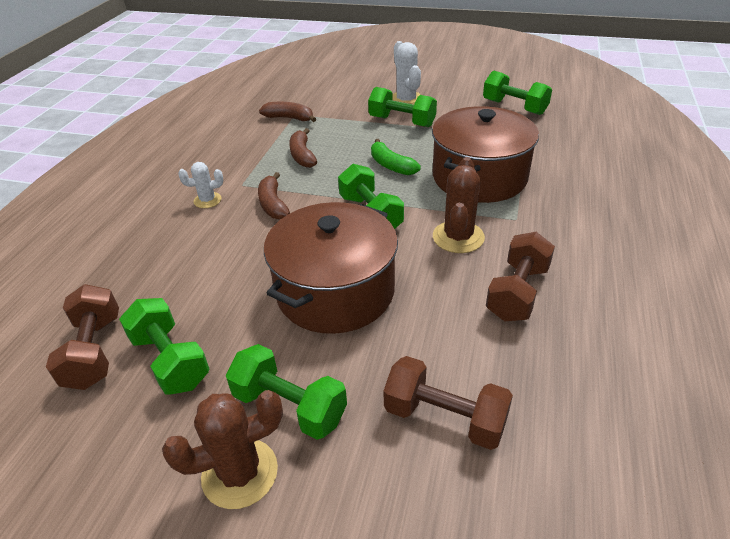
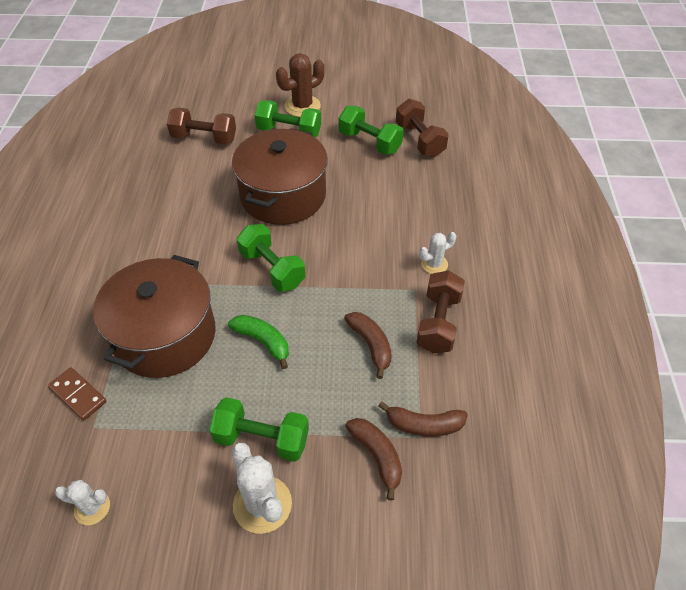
camera: 165 degrees right, 10 degrees up
(273, 204) = (368, 268): brown banana -> brown banana (377, 456)
(458, 237) = (191, 254): brown cactus -> none
(514, 107) = (92, 508): green dumbbell -> white cactus
(517, 292) = (150, 212): brown dumbbell -> brown dumbbell (438, 323)
(545, 151) = (78, 395): none -> brown domino

